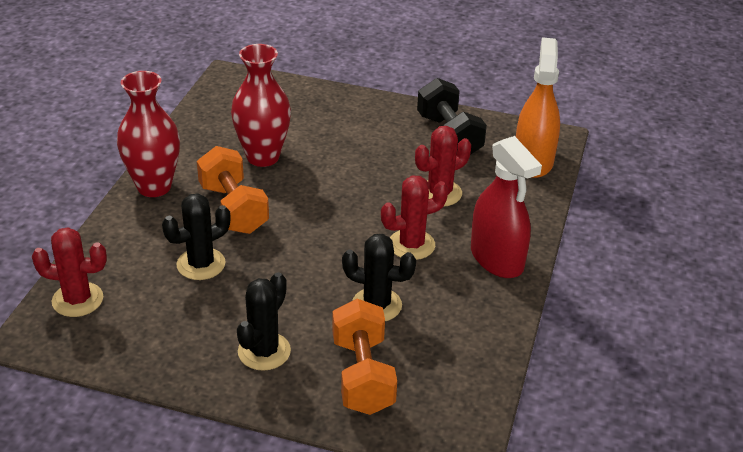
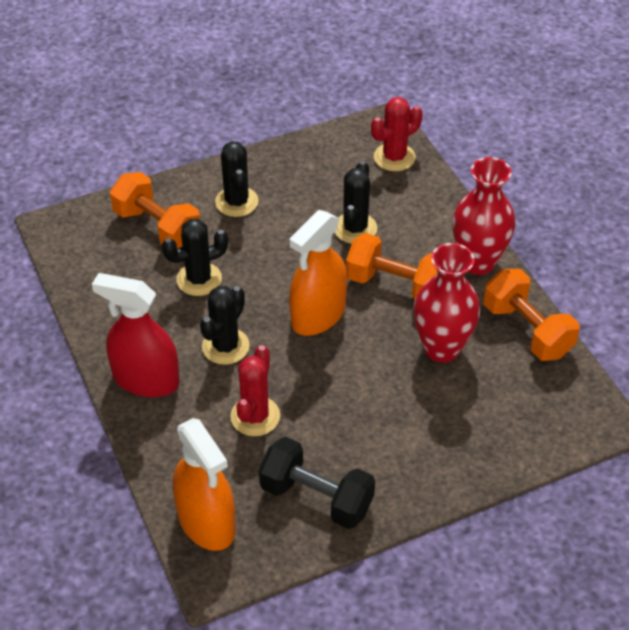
camera: 140 degrees right, 10 degrees up
(194, 134) = (527, 330): none -> orange dumbbell
(317, 224) = (318, 315): none -> orange spray bottle
(411, 245) = (225, 346): red cactus -> black cactus

